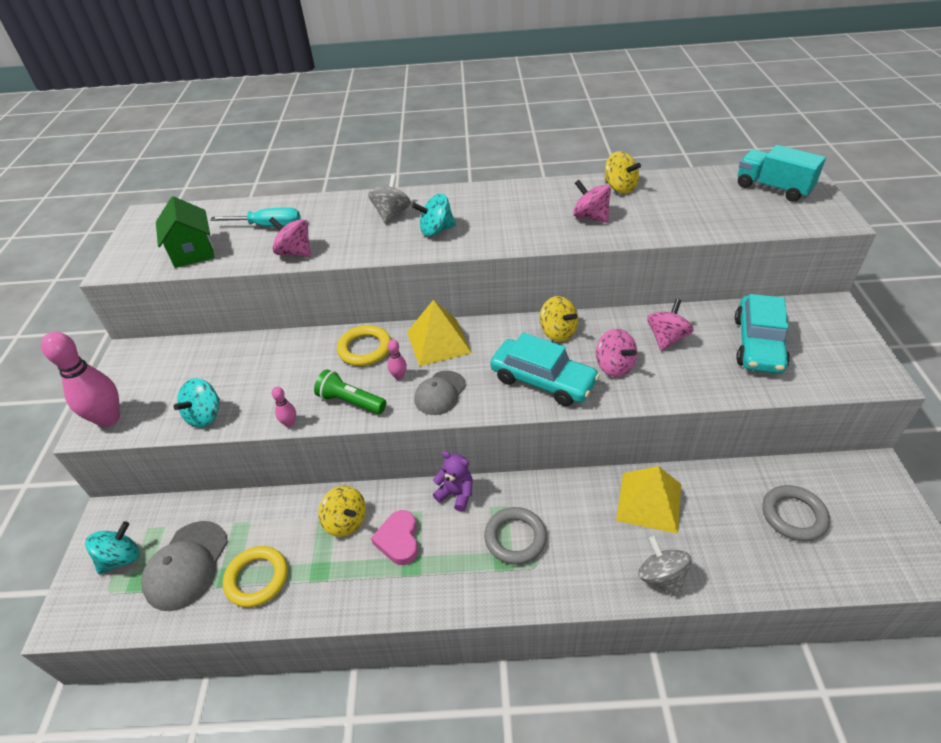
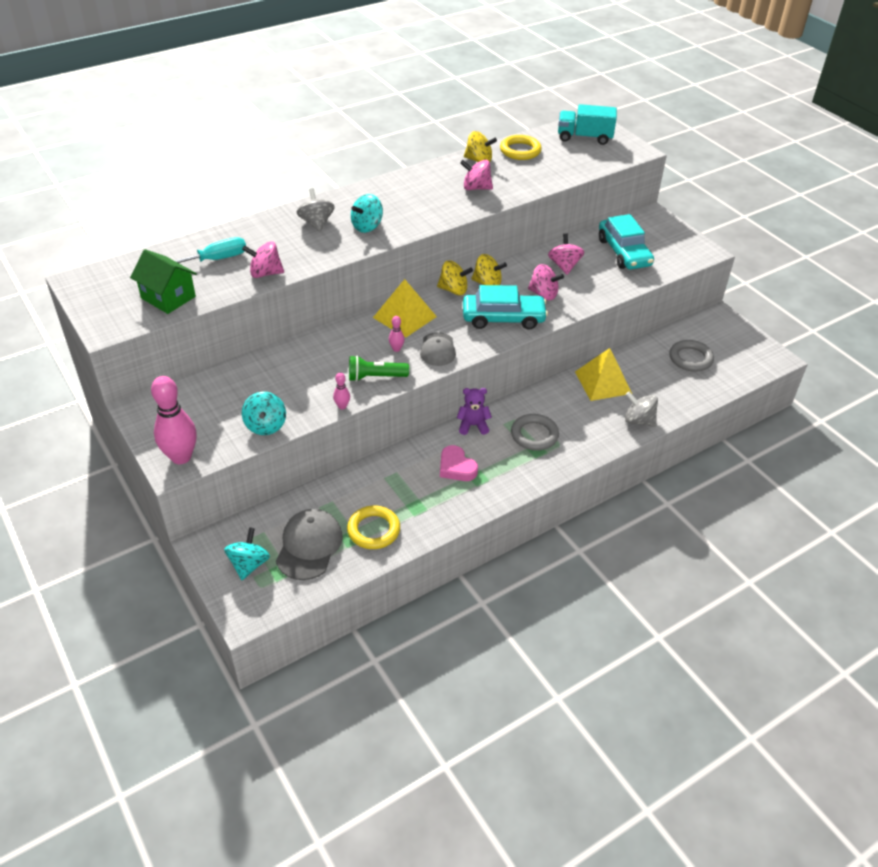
camera: 35 degrees left, 0 degrees up
(186, 565) = (309, 546): grey cap -> grey cap turned 150 degrees counterclockwise
(346, 521) = (407, 472): yellow spinning top -> yellow spinning top (453, 290)
(365, 349) = (350, 339): yellow ring -> yellow ring (520, 151)

